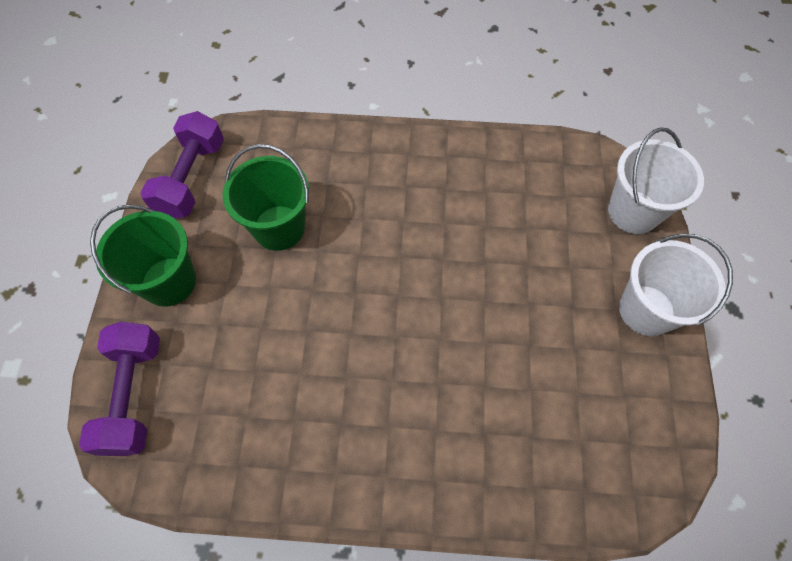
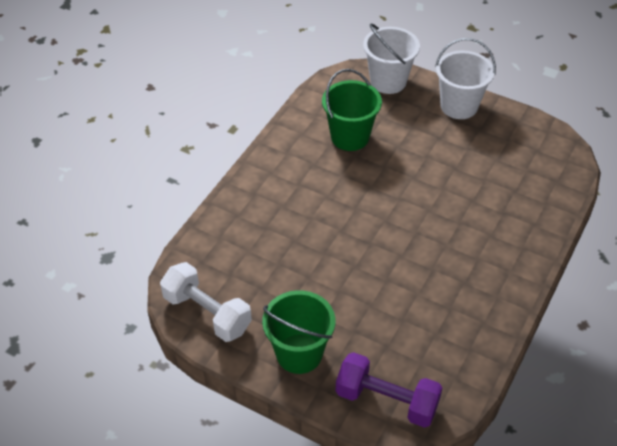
camera: 65 degrees left, 15 degrees down
(191, 178) = (207, 313): purple dumbbell -> white dumbbell
(279, 228) = (290, 269): green bucket -> green bucket (350, 137)

